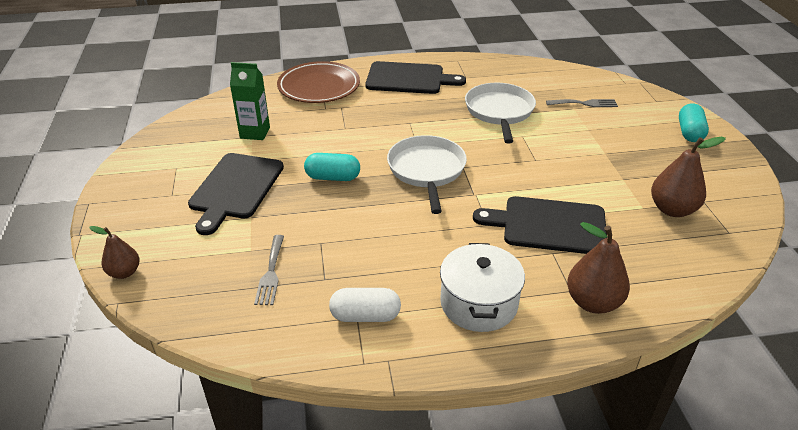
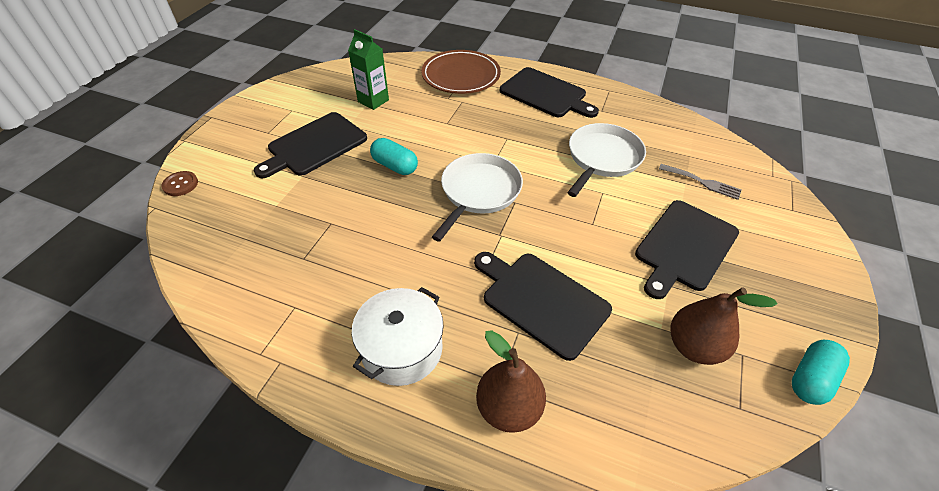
camera: 30 degrees right, 10 degrees up
(124, 272) = (180, 184): brown pear -> brown button
(271, 273) = (270, 233): grey fork -> none
(365, 316) = (301, 310): white capsule -> none
(611, 150) = (684, 247): none -> black cutting board
(689, 132) = (801, 264): turquoise capsule -> turquoise capsule (810, 379)

